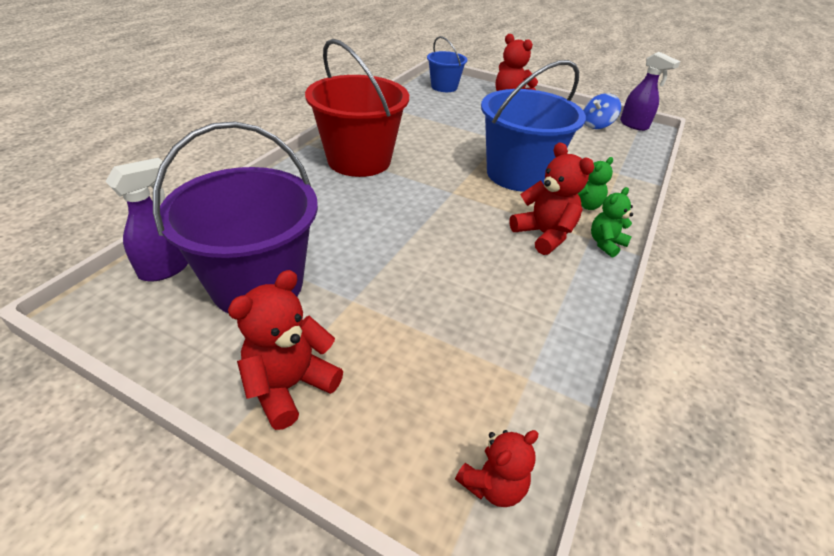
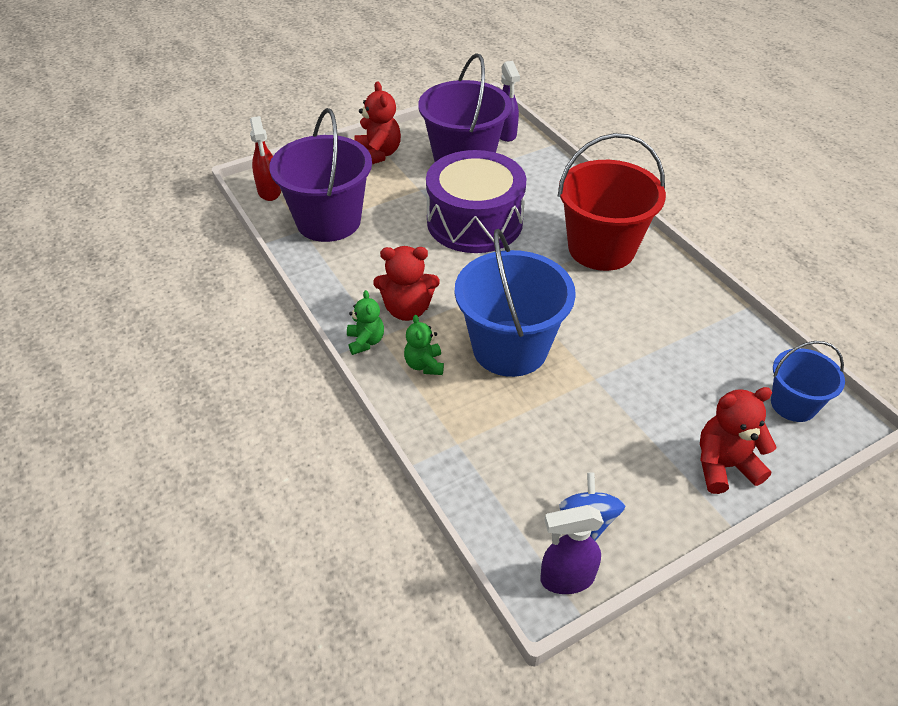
camera: 125 degrees right, 5 degrees up
(380, 236) = (474, 222): none -> purple drum
(488, 359) = (328, 221): none -> purple bucket
(493, 484) = (269, 192): red teddy bear -> red spray bottle

